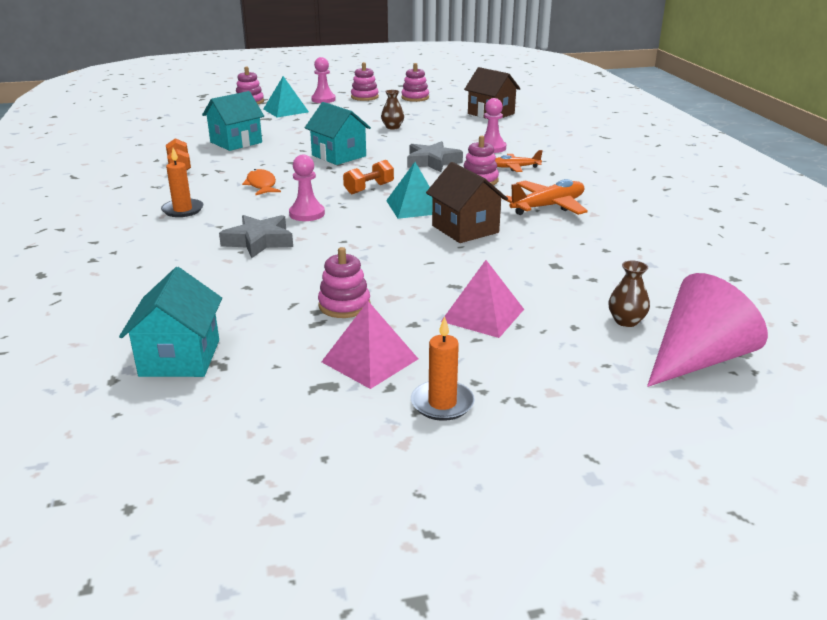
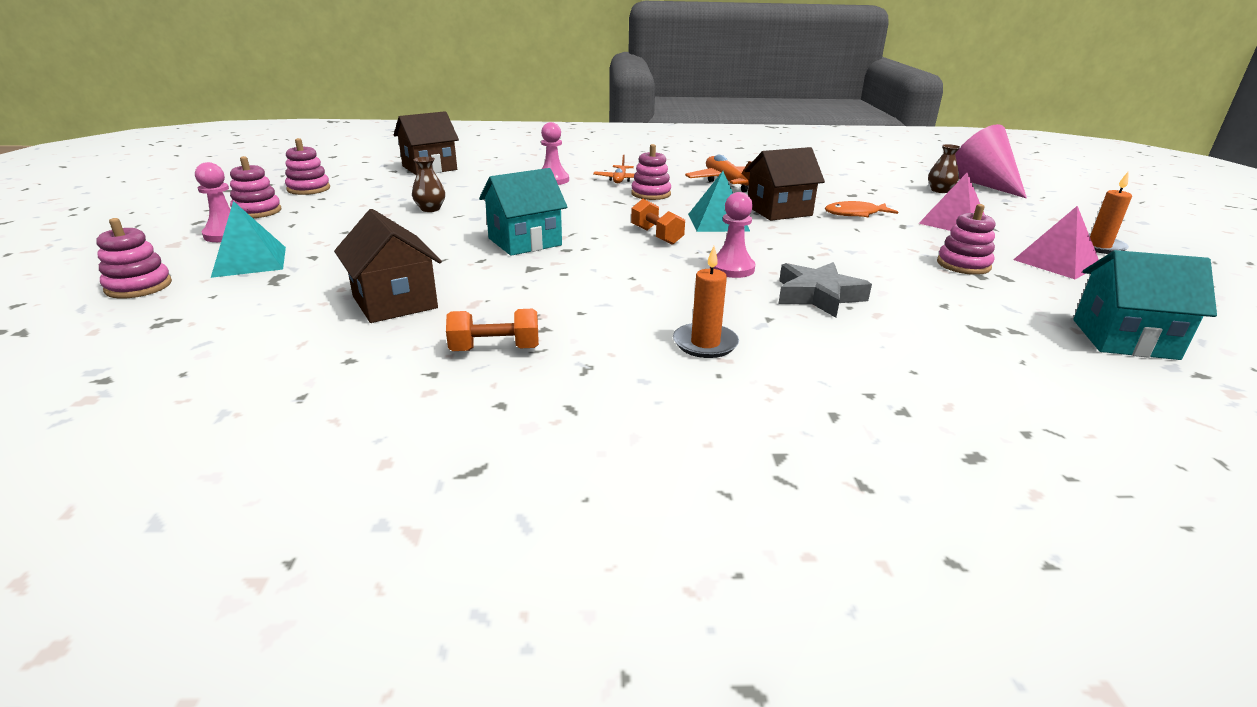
camera: 80 degrees left, 0 degrees up
(236, 142) = (395, 302): turquoise house -> brown house
(261, 185) = (618, 289): orange fish -> orange fish (855, 214)
(432, 162) = (581, 204): grey star -> none

